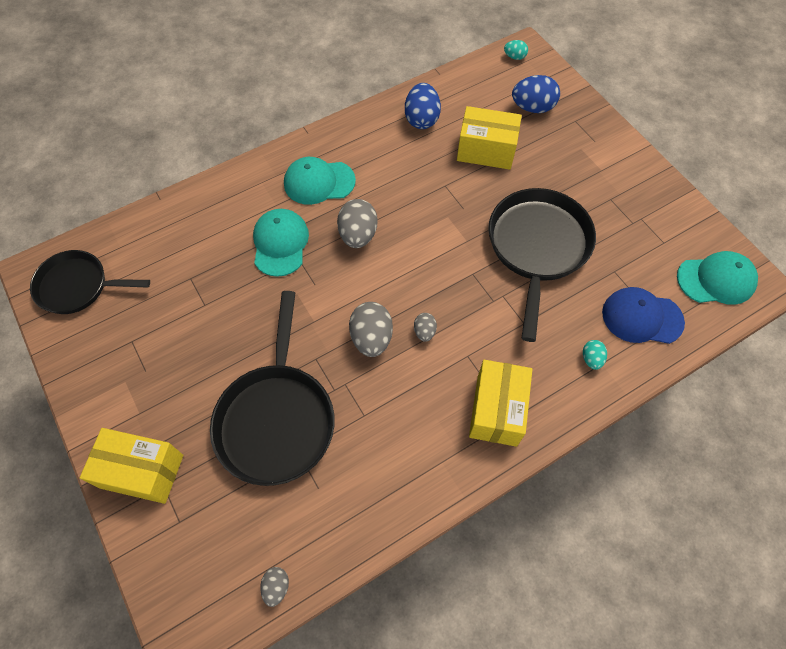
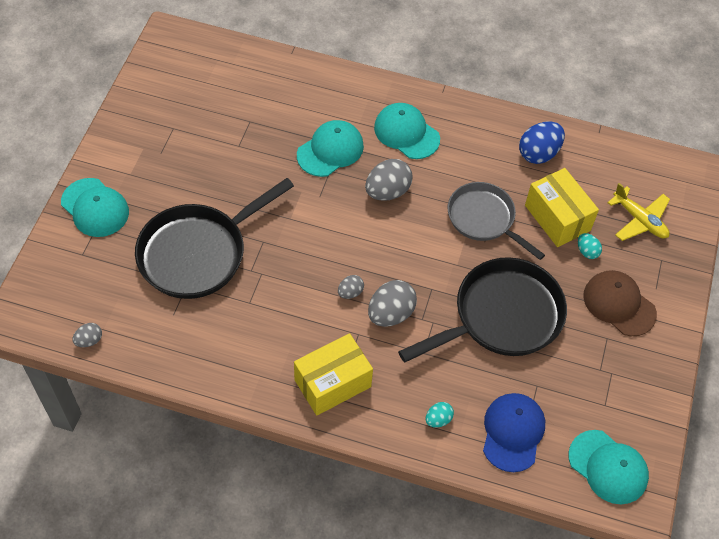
camera: 45 degrees right, 5 degrees down
(78, 286) = (182, 67): black pan -> none
(142, 471) = (95, 208): yellow box -> turquoise cap
(371, 338) = (312, 263): grey egg -> grey egg (390, 314)
(444, 193) = (484, 219): none -> grey pan
(514, 57) = (680, 171): turquoise egg -> turquoise egg (587, 251)
(532, 107) = (639, 220): blue egg -> yellow plane
(589, 171) = (619, 304): none -> brown cap
(642, 317) = (513, 432): blue cap -> blue cap turned 45 degrees clockwise

